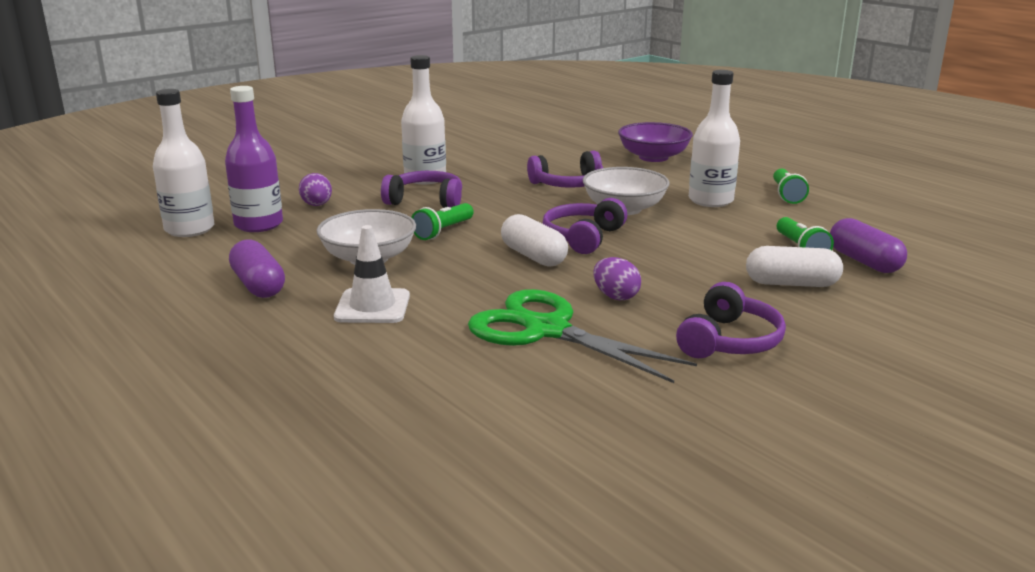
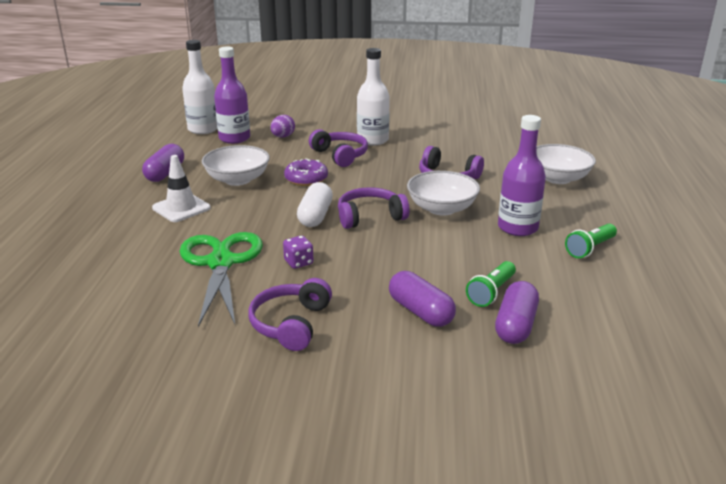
camera: 45 degrees right, 5 degrees up
(443, 231) = (306, 179): green flashlight -> purple donut
(615, 296) = (298, 262): purple egg -> purple dice
(653, 157) = (557, 178): purple bowl -> white bowl
(710, 200) = (517, 228): white bottle -> purple bottle
(729, 341) = (291, 324): purple headphones -> purple headphones turned 120 degrees clockwise
(791, 284) = (420, 311): white capsule -> purple capsule

